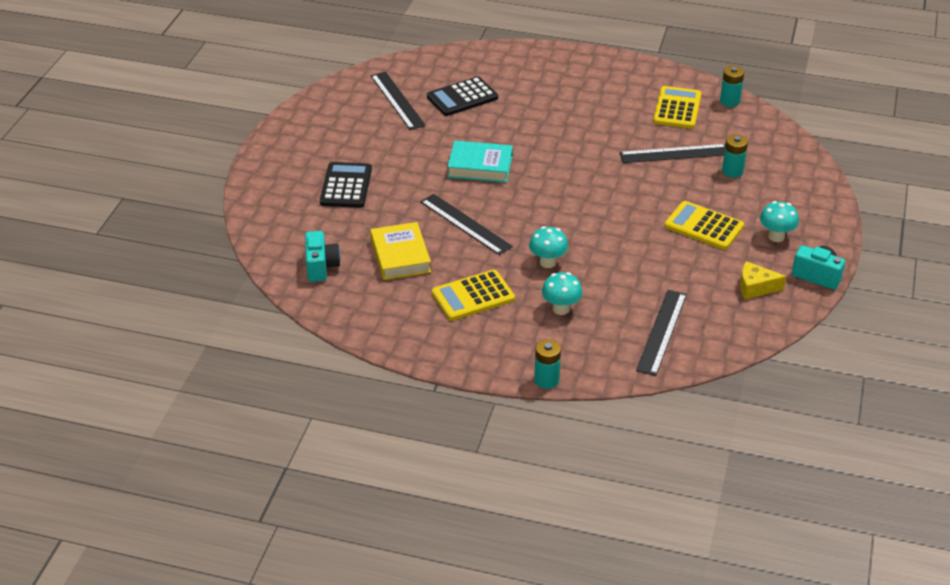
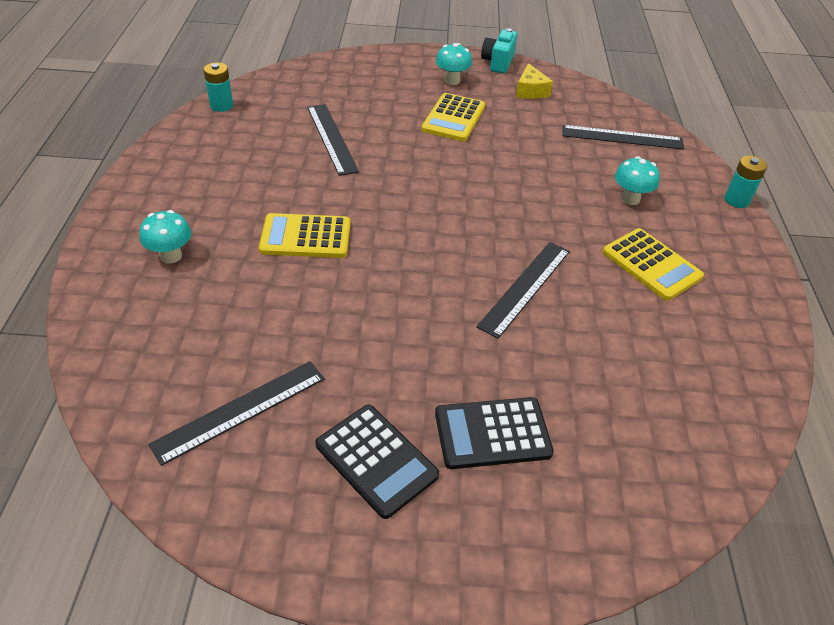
camera: 105 degrees left, 5 degrees up
(321, 267) = (686, 423): turquoise camera -> none
(400, 256) = (618, 340): yellow book -> none
(462, 97) = (226, 330): black calculator -> black calculator (376, 460)
(480, 166) = (398, 289): turquoise book -> none
(547, 262) = (562, 214): turquoise mushroom -> turquoise mushroom (171, 256)
(677, 108) = (239, 139): yellow calculator -> yellow calculator (305, 237)
(732, 171) = (354, 103): turquoise battery -> none

